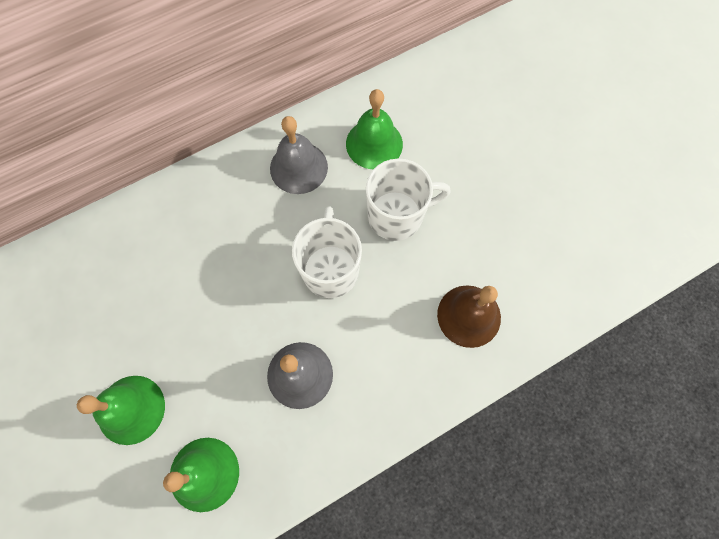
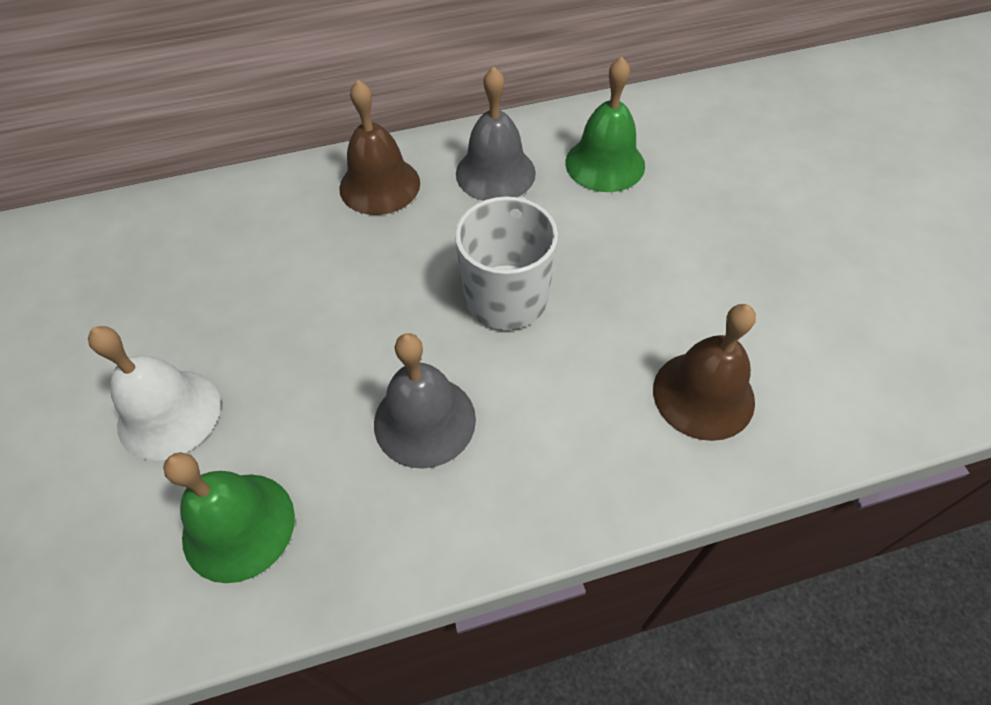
camera: 15 degrees right, 15 degrees down
(131, 409) = (169, 414): green bell -> white bell
(218, 195) = (379, 185): none -> brown bell
(397, 216) = (618, 249): white mug -> none

